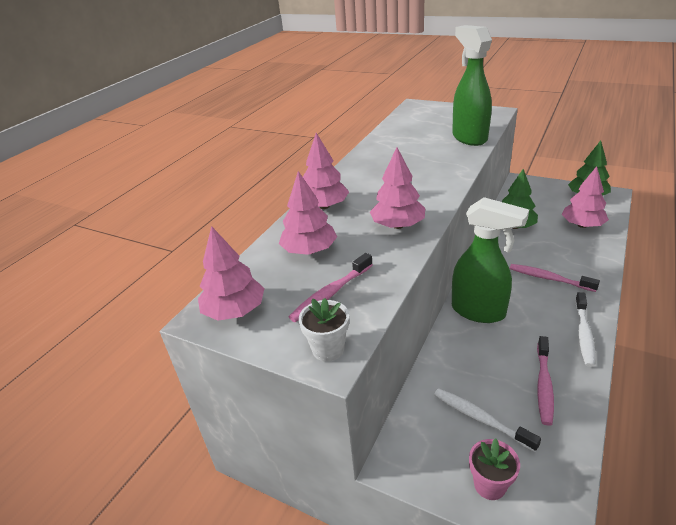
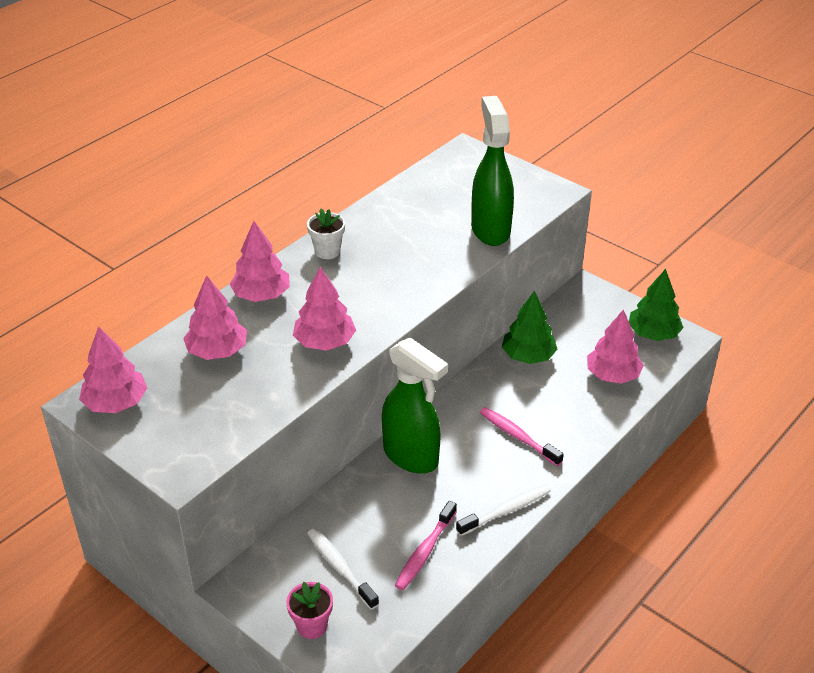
camera: 10 degrees right, 5 degrees up
(328, 349) = (183, 463): white flower pot -> white flower pot (327, 251)
(330, 293) = (213, 407): pink toothbrush -> none
(584, 334) = (506, 510): white toothbrush -> white toothbrush turned 150 degrees counterclockwise

